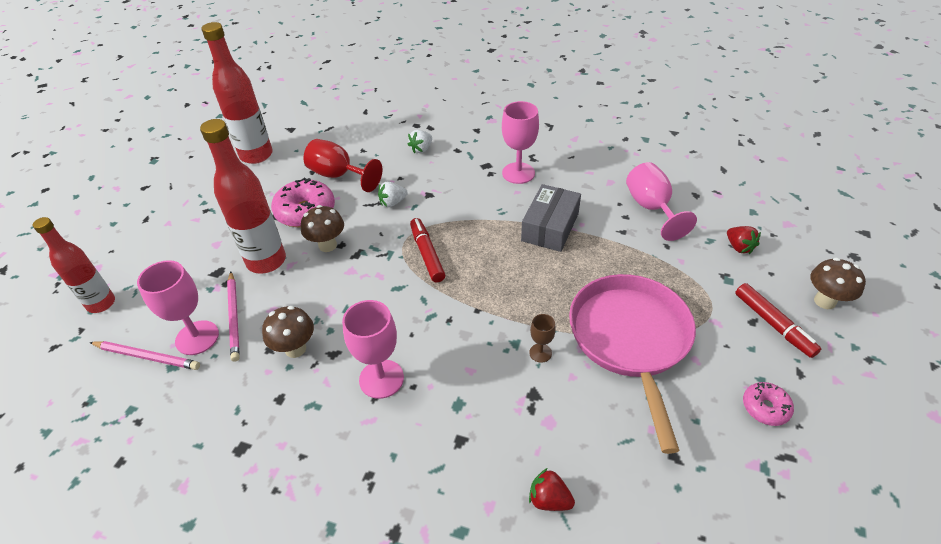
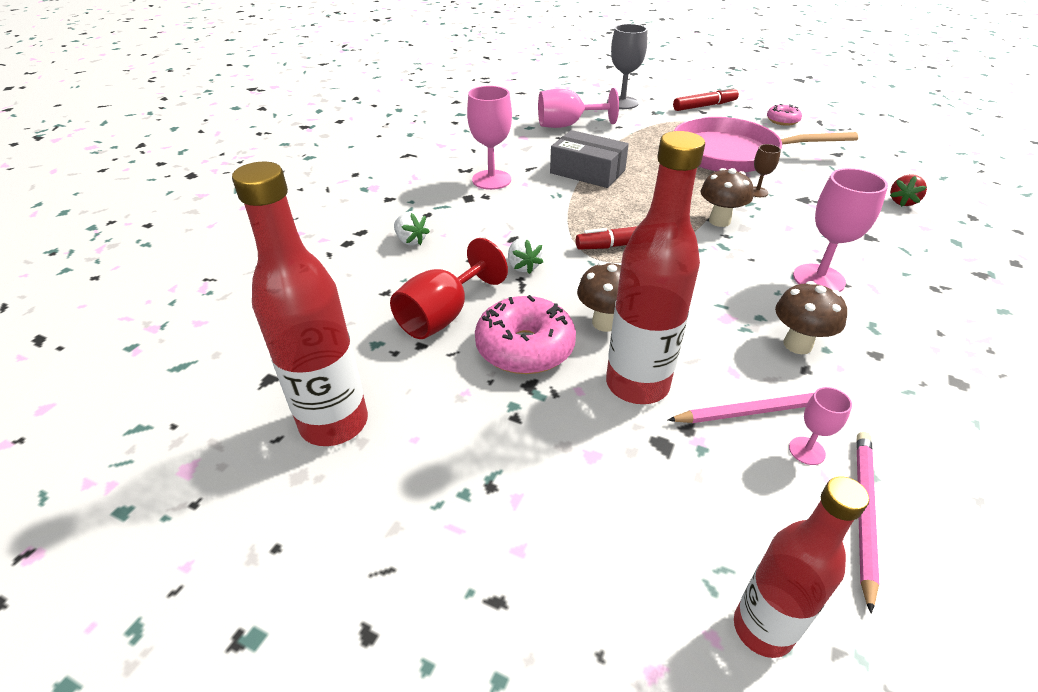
camera: 85 degrees left, 5 degrees down
(197, 338) = (807, 451): pink goblet -> pink goblet, size x0.52
(739, 247) = (622, 103): red strawberry -> grey goblet
(824, 301) = (679, 88): brown mushroom -> brown mushroom (719, 221)

